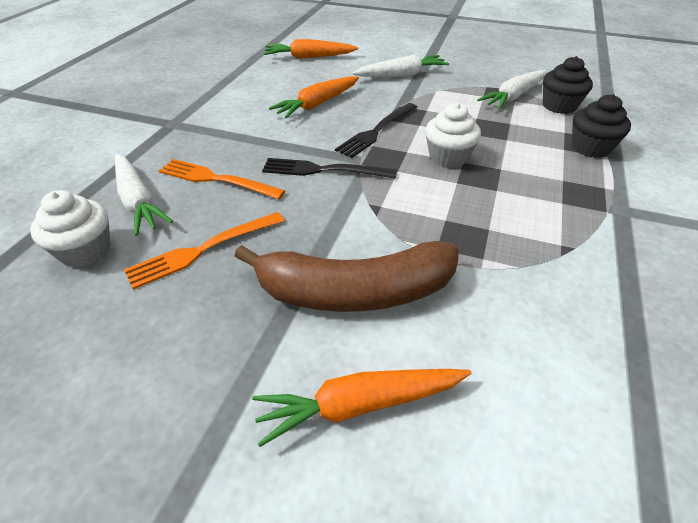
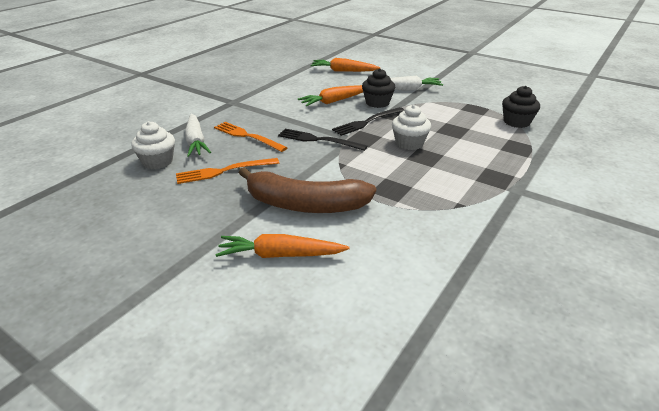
camera: 15 degrees right, 10 degrees down
(513, 97) = (484, 112): white carrot -> none
(590, 148) = (522, 151): black cupcake -> black cupcake (377, 103)

